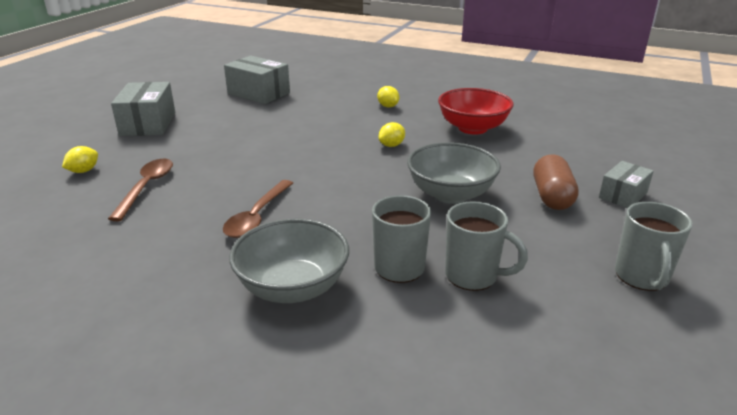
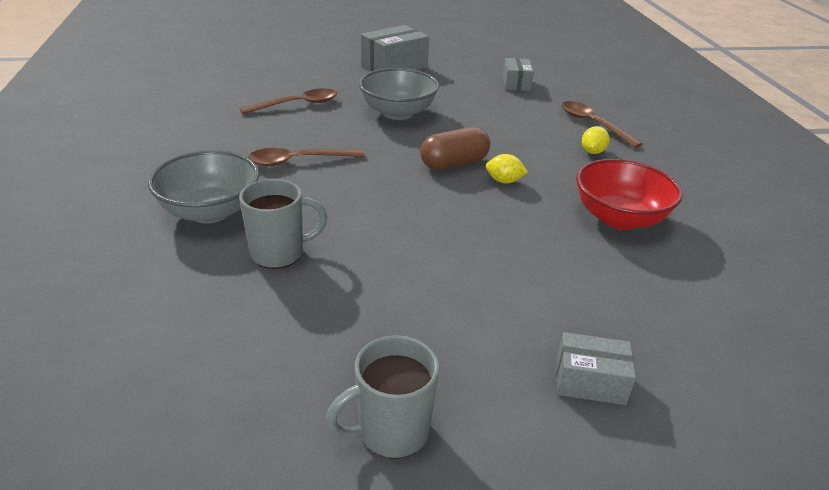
camera: 55 degrees right, 5 degrees up
(83, 171) = (297, 76): yellow lemon -> none
(259, 93) = (516, 83): grey box -> grey box, size x0.60
(353, 93) = (593, 124): none -> brown spoon
(450, 194) = (441, 245): grey bowl -> grey bowl (398, 113)
(473, 276) = (296, 300): grey mug -> none
(552, 197) = (515, 318): brown capsule -> brown capsule (454, 163)

